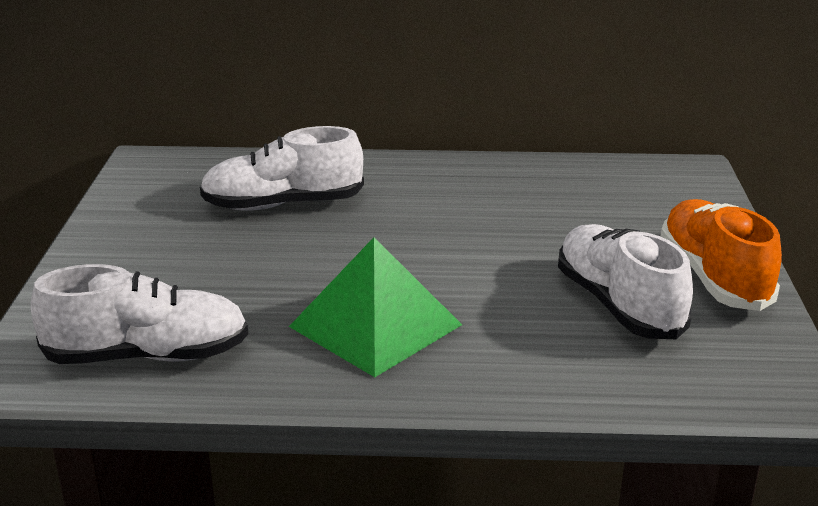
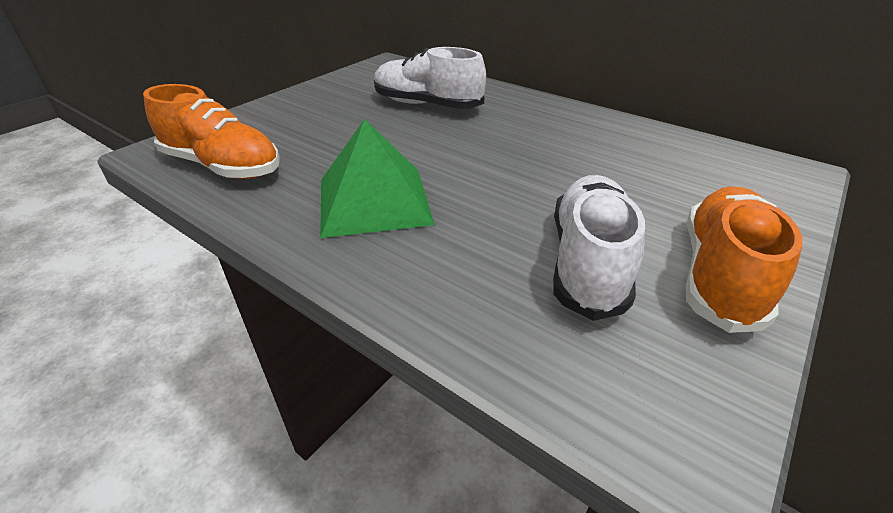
camera: 35 degrees right, 10 degrees up
(148, 355) = (222, 166): white shoe -> orange shoe

